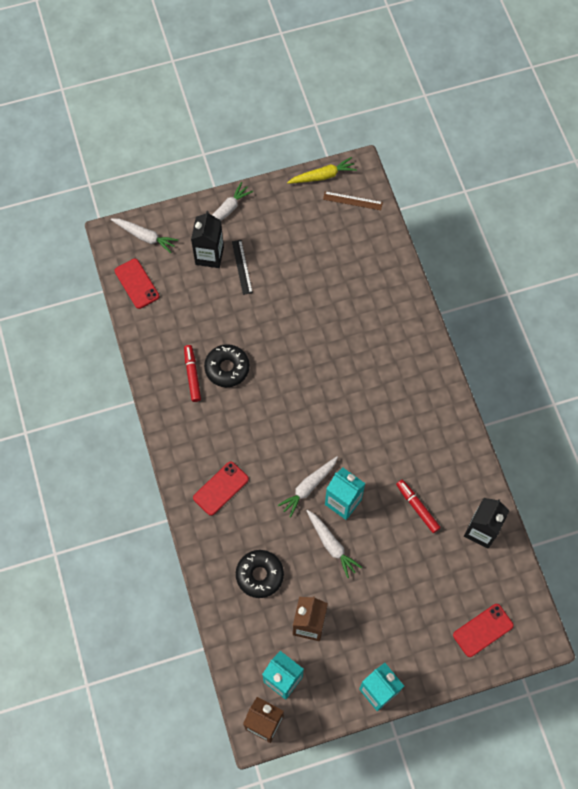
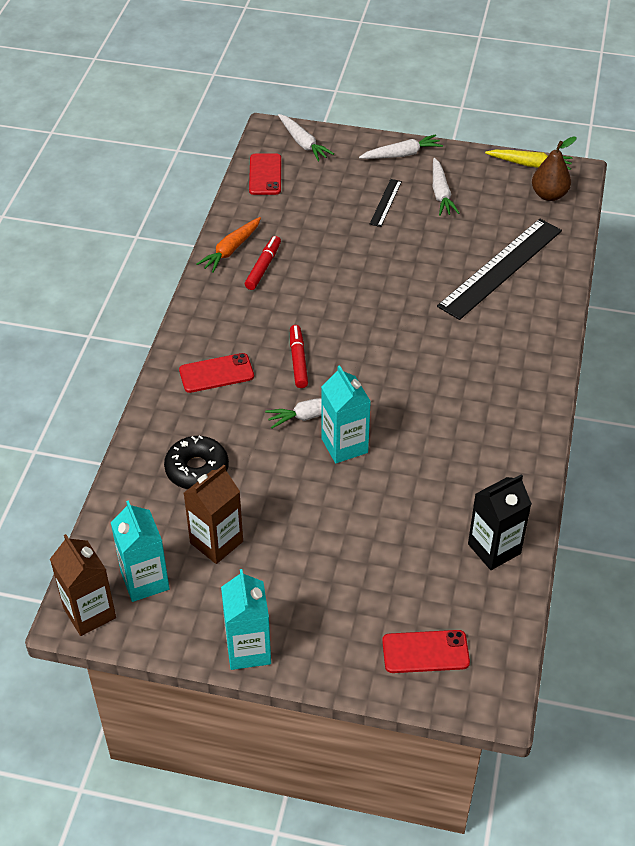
camera: 30 degrees right, 20 degrees down
(158, 371) = (231, 250): none -> orange carrot
(209, 255) = (358, 181): black carton -> none
(227, 368) = (304, 276): black donut -> none
(331, 545) = (300, 479): white carrot -> white carrot (441, 193)
(352, 200) = (549, 195): brown ruler -> brown pear
(357, 289) = (500, 268): none -> black ruler
(417, 508) = (430, 490): red marker -> red marker (298, 361)

